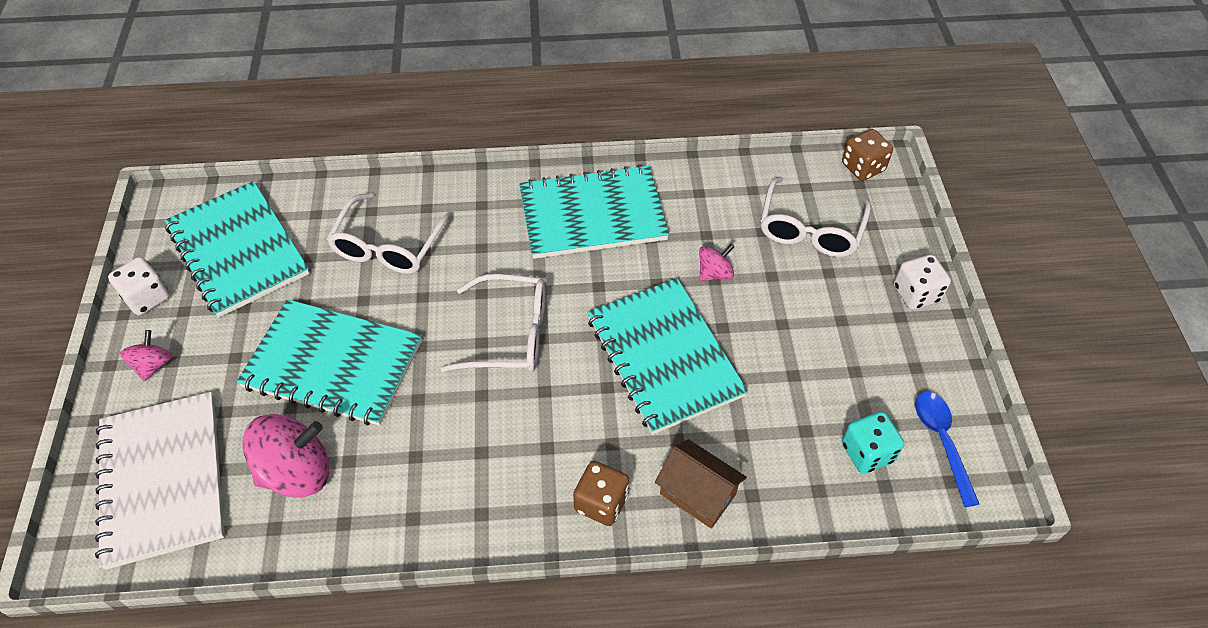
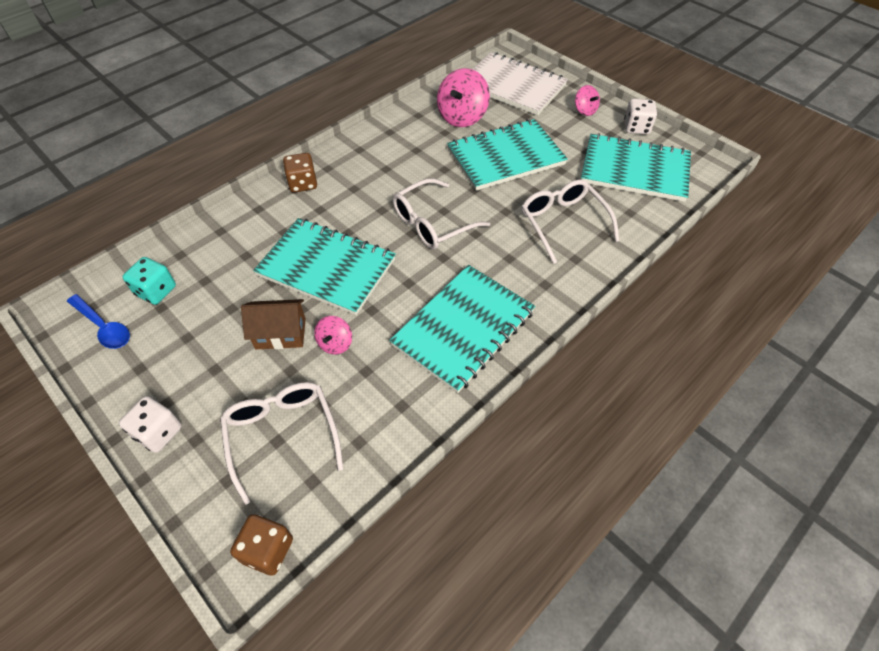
camera: 140 degrees right, 0 degrees up
(698, 494) = (252, 214): brown house -> brown house (280, 334)

